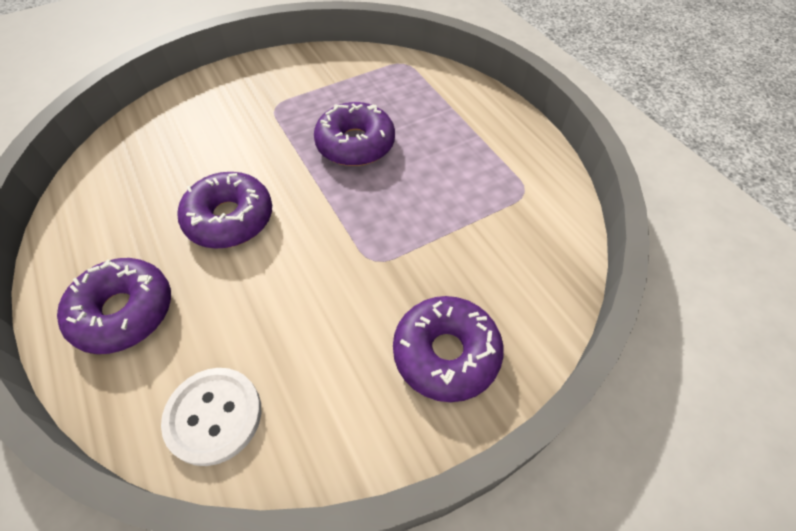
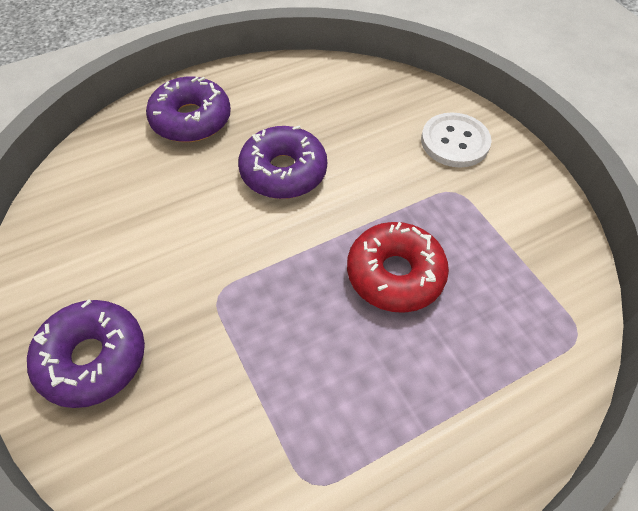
camera: 90 degrees right, 0 degrees up
(214, 416) = (85, 186): white button -> white button (455, 142)
(355, 144) = (395, 274): purple donut -> red donut

